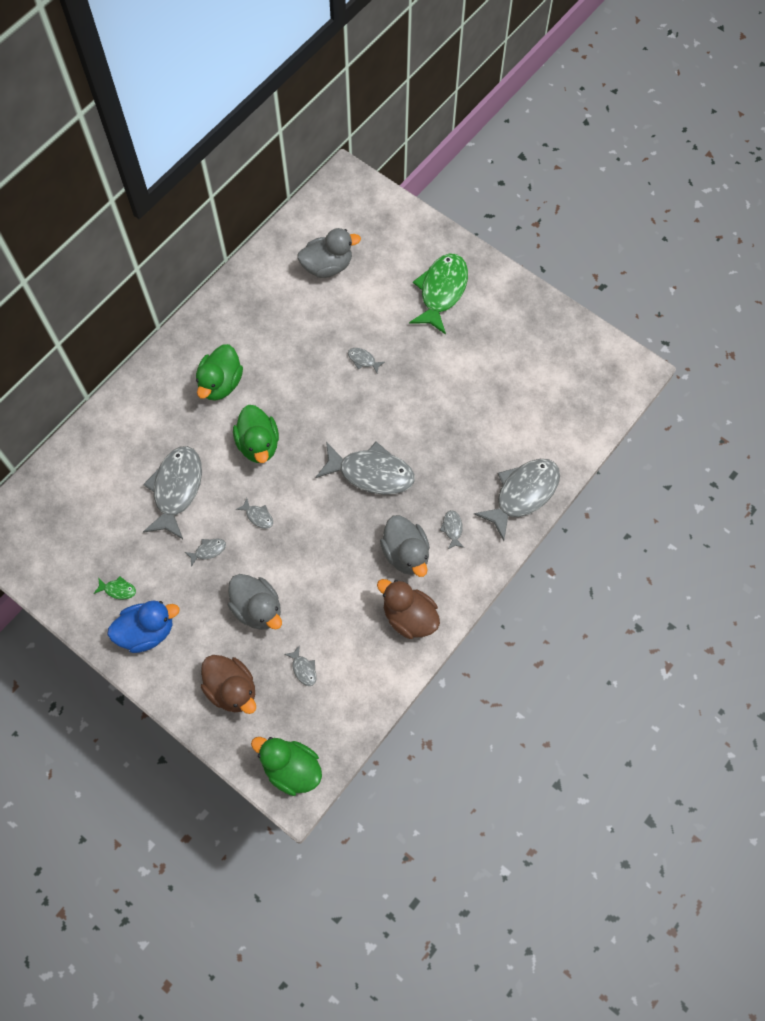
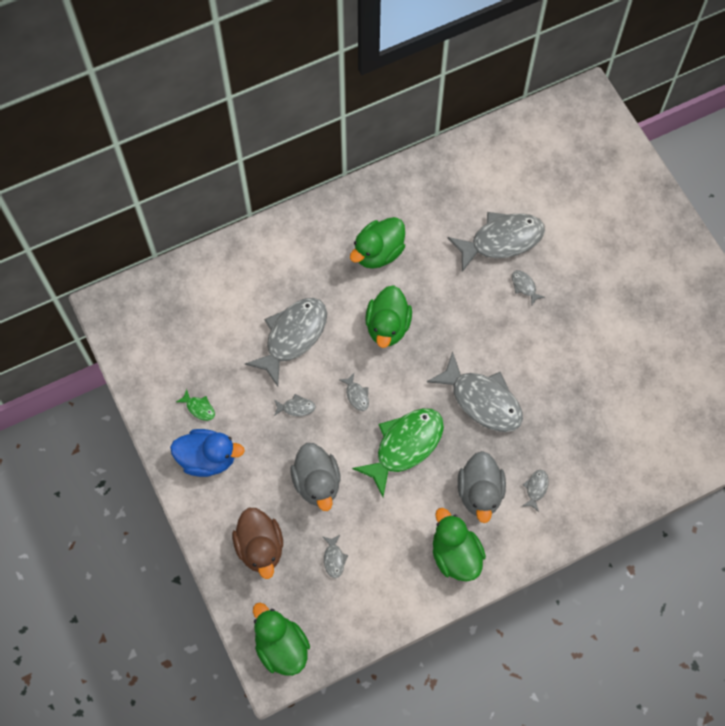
camera: 25 degrees right, 0 degrees up
(327, 266) = (531, 179): grey duck -> none
(409, 617) = (455, 555): brown duck -> green duck
(441, 291) = (633, 250): green fish -> green fish (405, 446)
(523, 494) = (621, 485): grey fish -> grey fish (501, 240)

